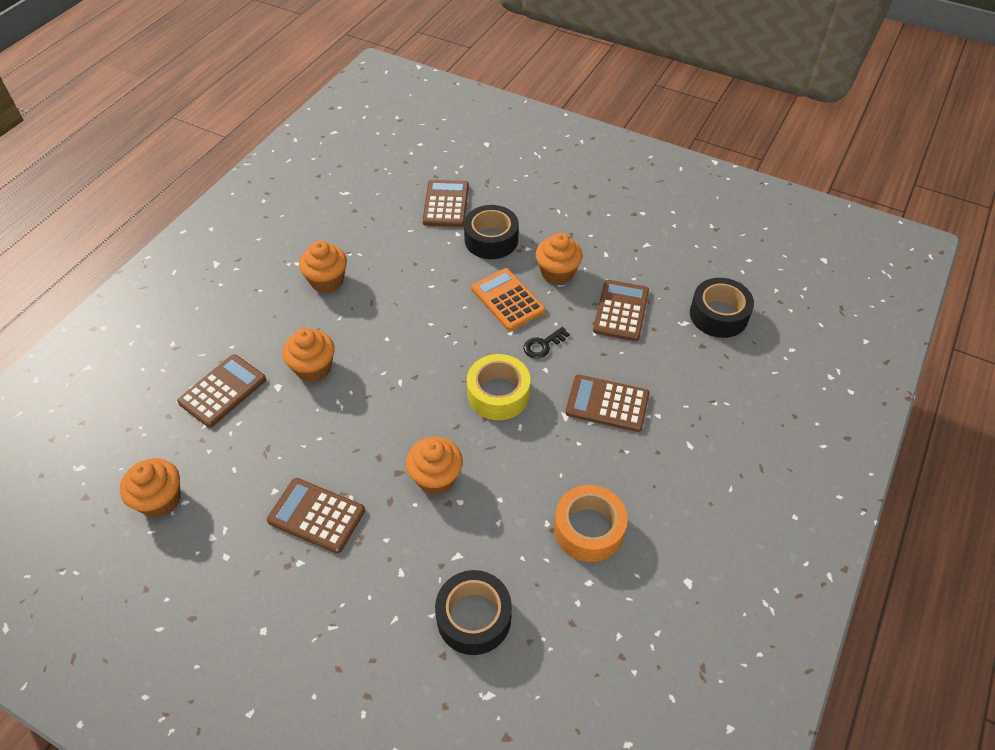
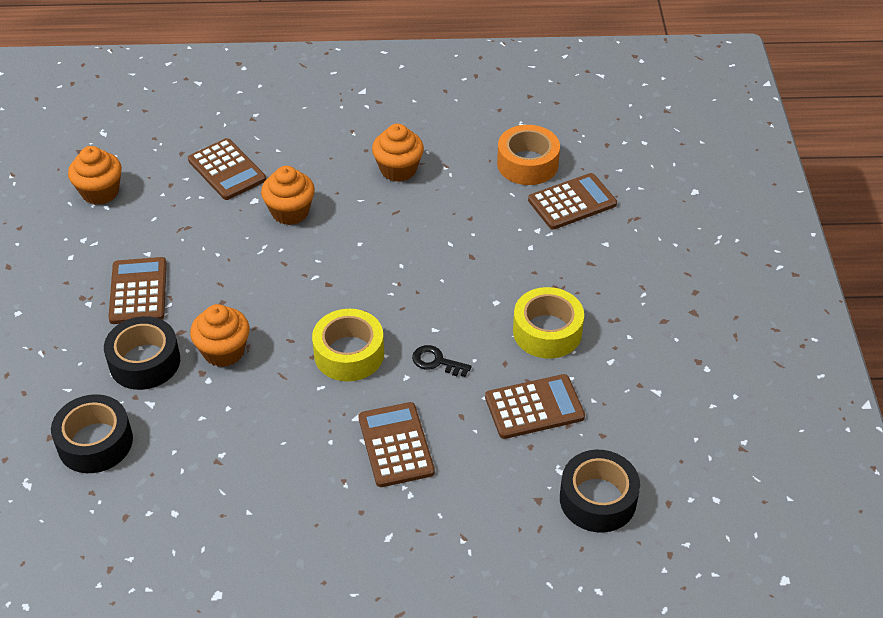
camera: 60 degrees right, 5 degrees down
(222, 391) = (227, 170): brown calculator -> brown calculator turned 45 degrees clockwise
(491, 240) = (551, 259): black tape -> black tape (145, 362)
(508, 300) = (476, 308): orange calculator -> none
(557, 273) = (547, 331): orange cupcake -> yellow tape
(588, 529) = (233, 490): orange tape -> orange tape (527, 164)

